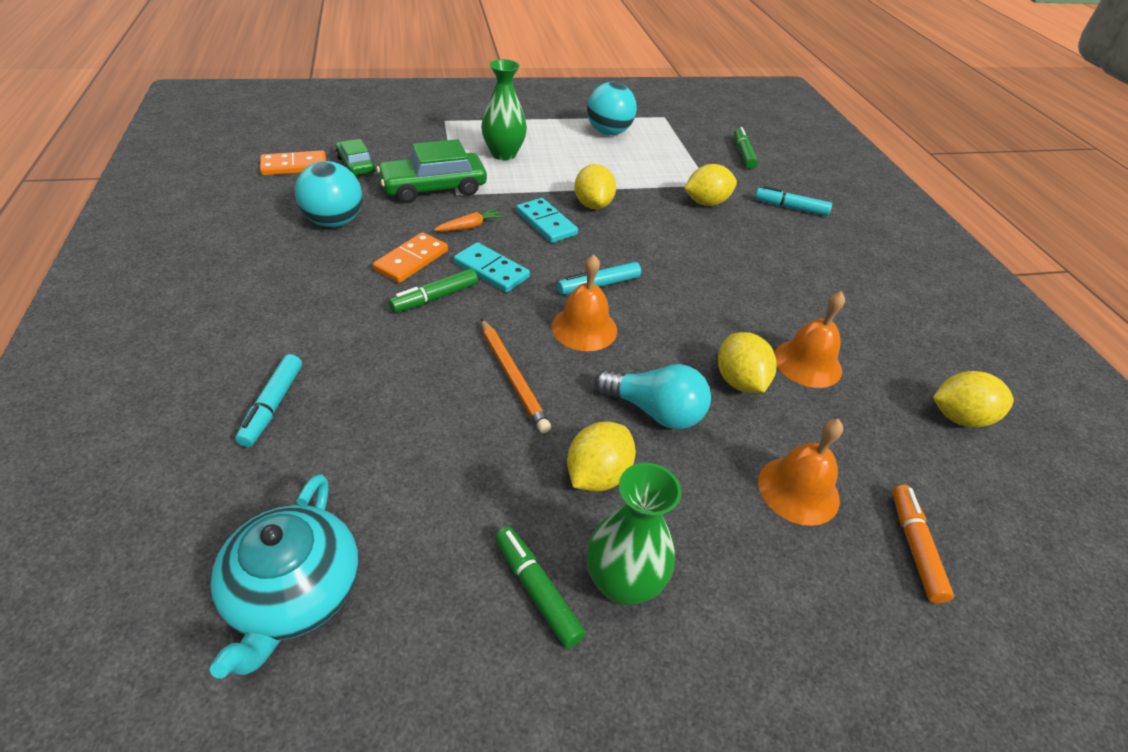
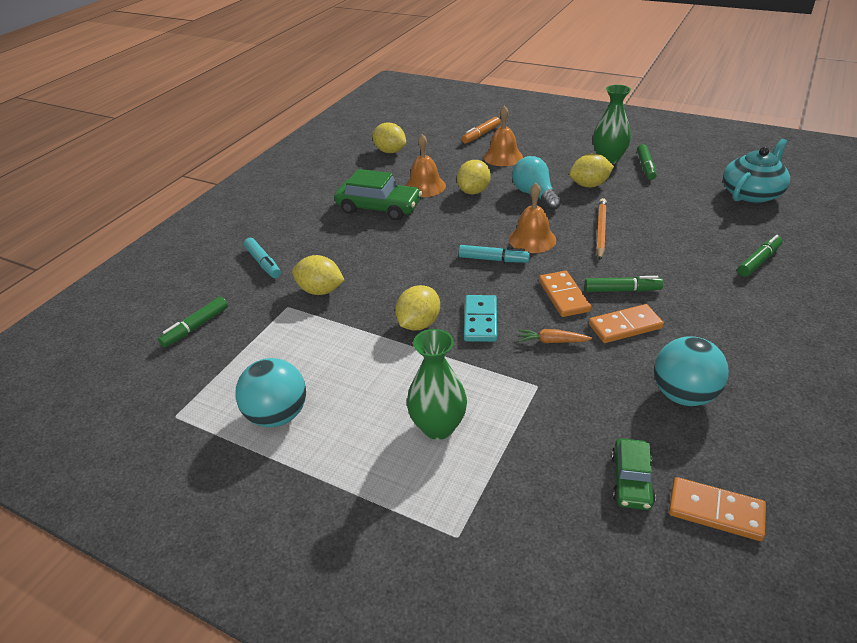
camera: 135 degrees left, 5 degrees down
(272, 406) = (758, 261): turquoise marker -> green marker
(433, 188) = (556, 403): green car -> green car (379, 207)
(491, 270) = (563, 296): turquoise domino -> orange domino

